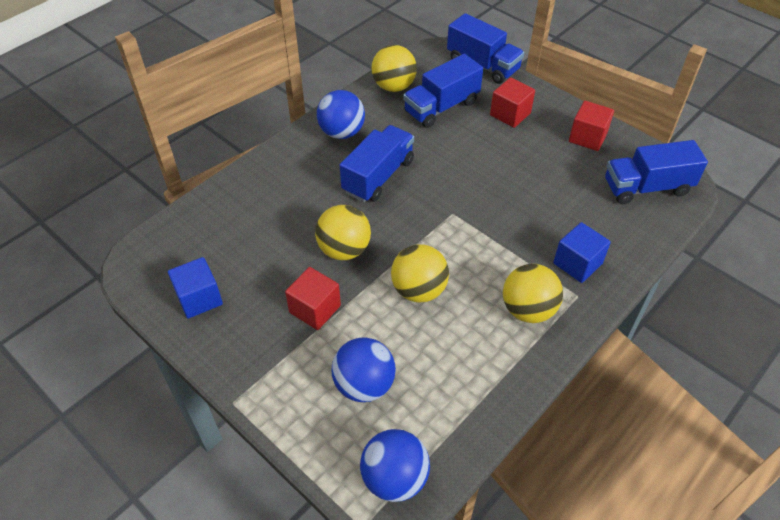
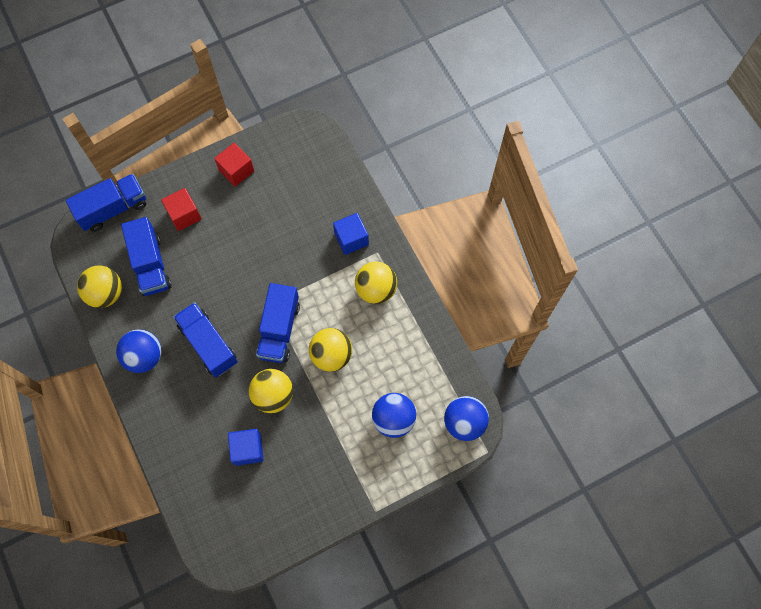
camera: 70 degrees left, 20 degrees up
(199, 298) = (276, 516): blue cube -> blue cube (248, 449)
(315, 309) = (319, 433): red cube -> none
(647, 187) = (304, 157): blue truck -> blue truck (279, 329)

